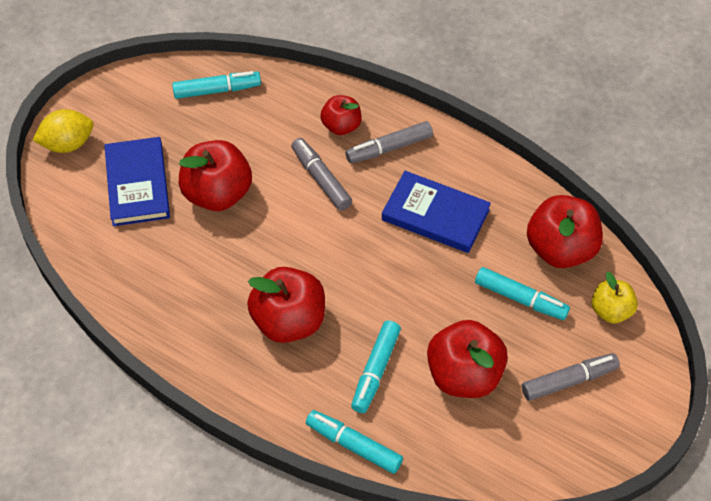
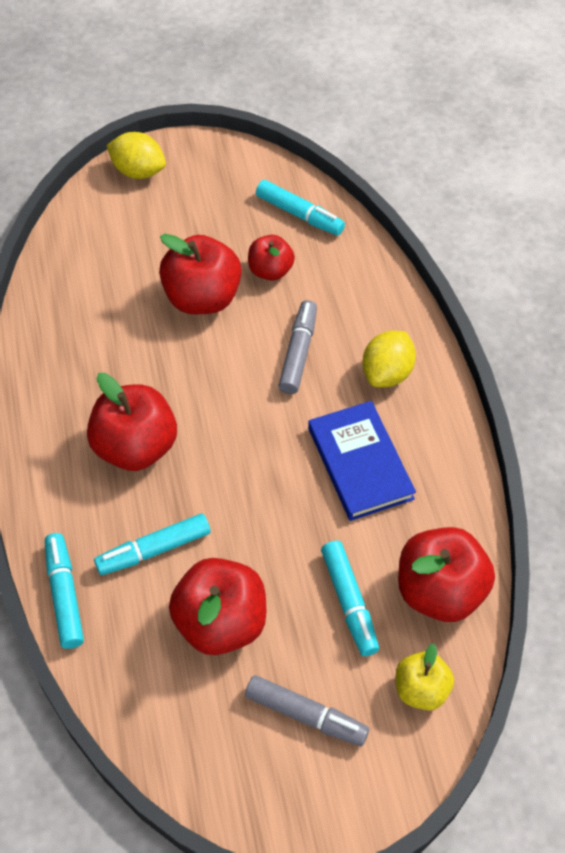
camera: 45 degrees right, 0 degrees up
(138, 184) = (152, 242): blue book -> none
(341, 126) = (368, 322): red apple -> red apple (270, 271)
(389, 148) = (387, 373): grey marker -> yellow lemon

